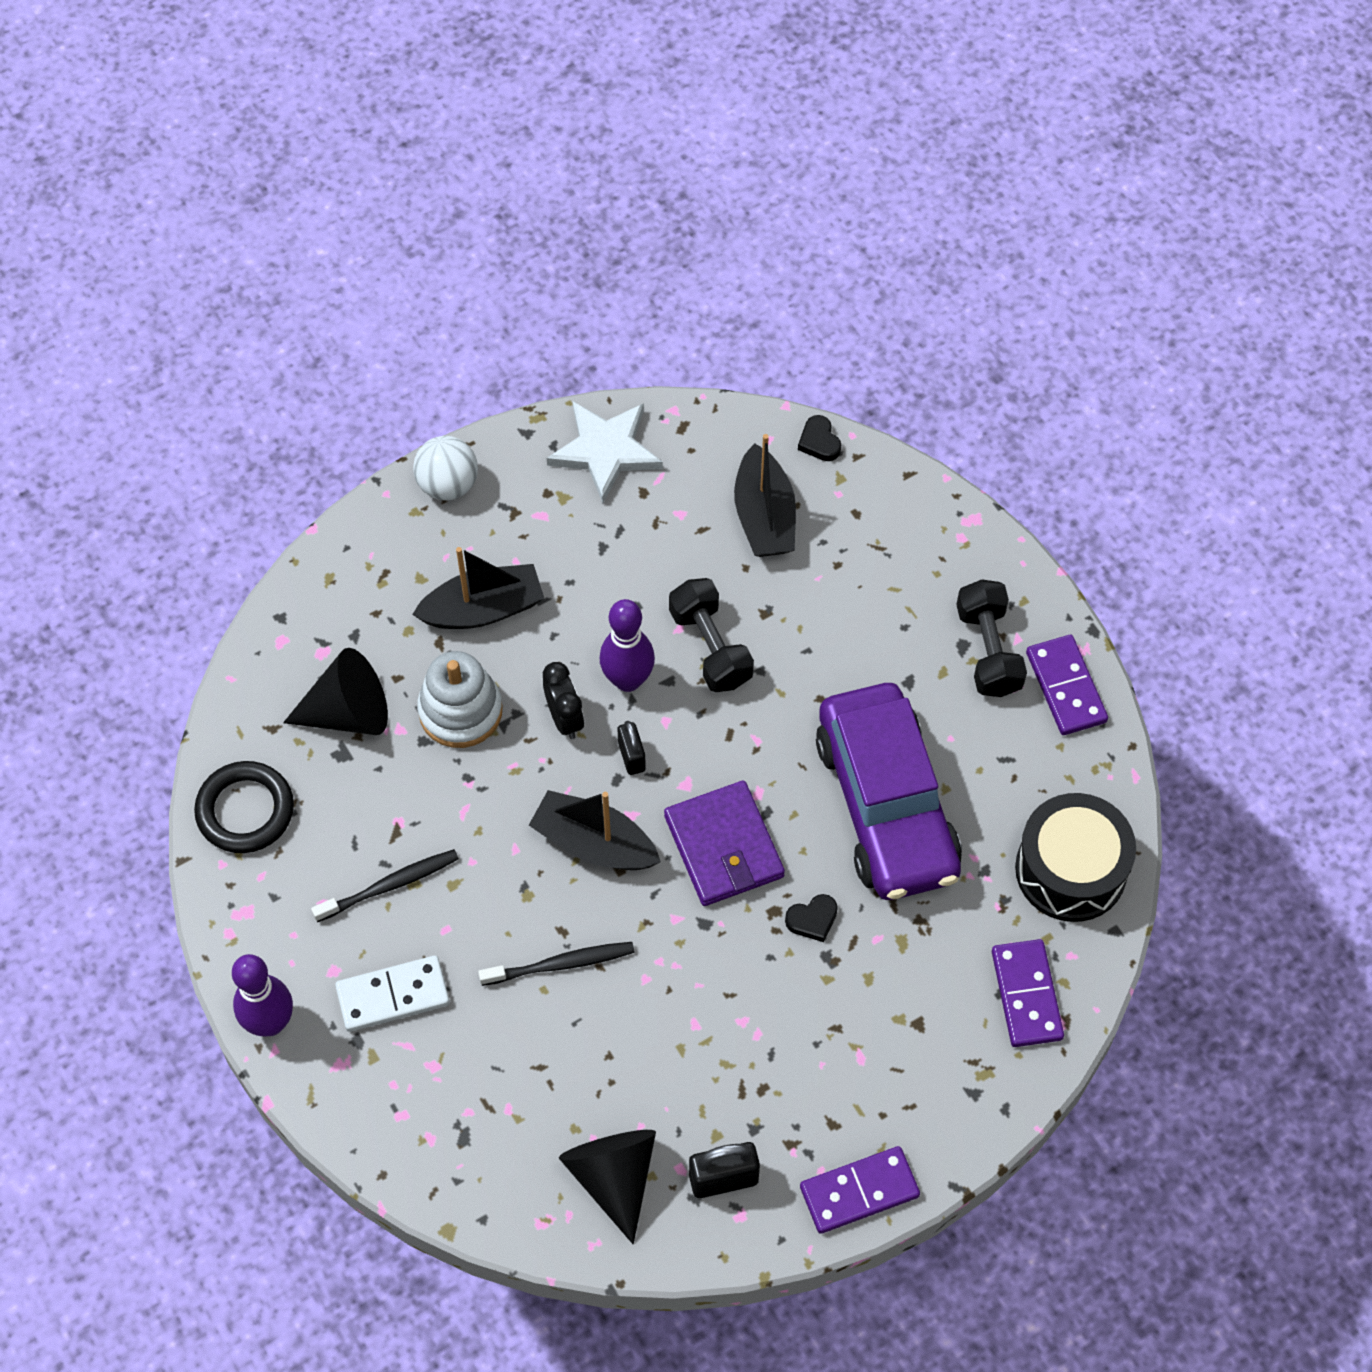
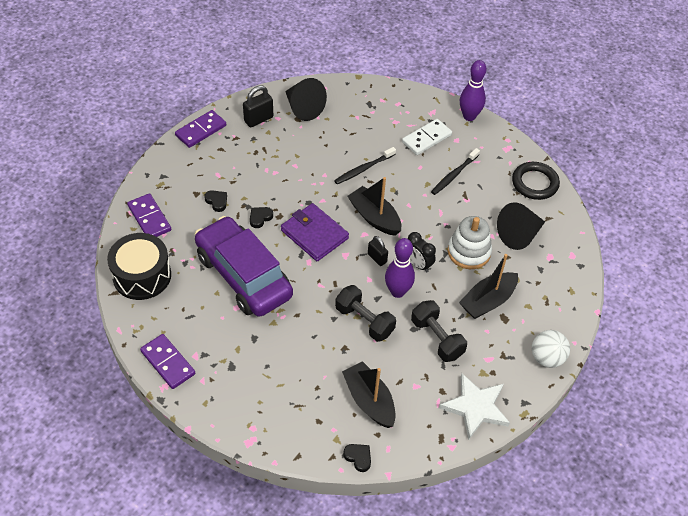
camera: 155 degrees right, 10 degrees down
(594, 843) = (374, 217): black boat -> black boat turned 135 degrees counterclockwise
(883, 988) = (217, 201): none -> black heart
(988, 650) = (216, 368): black dumbbell -> black dumbbell (437, 338)

